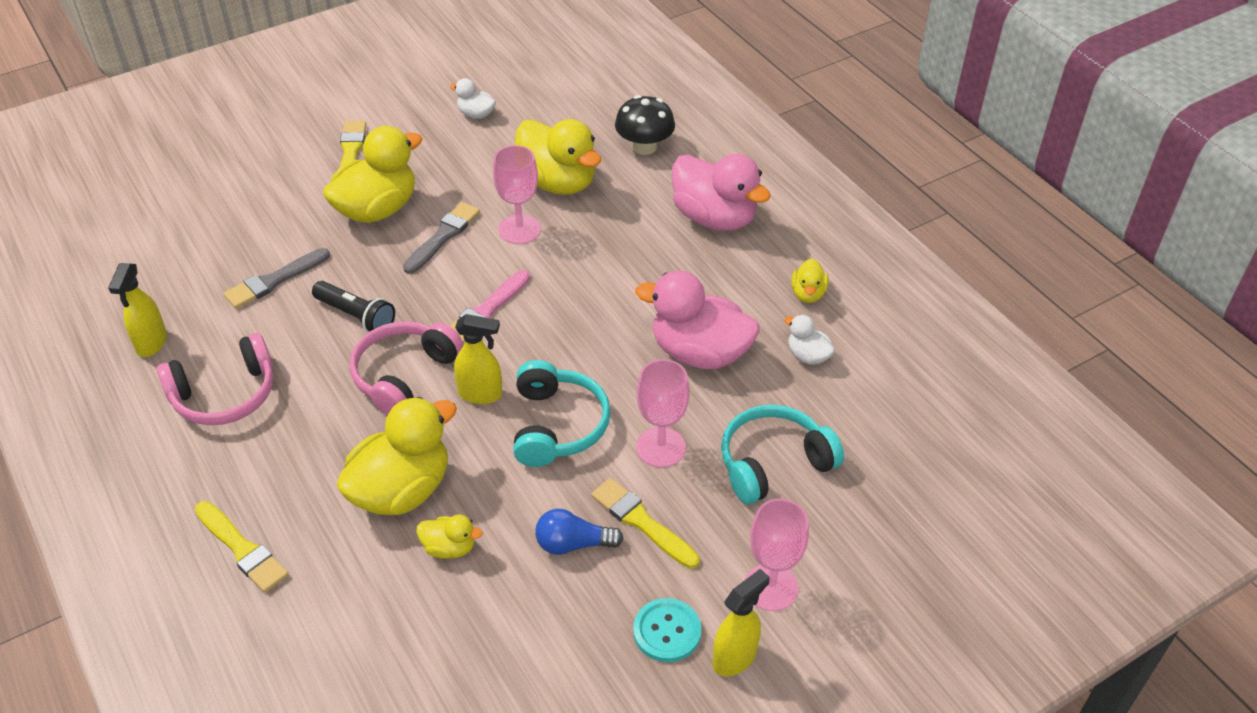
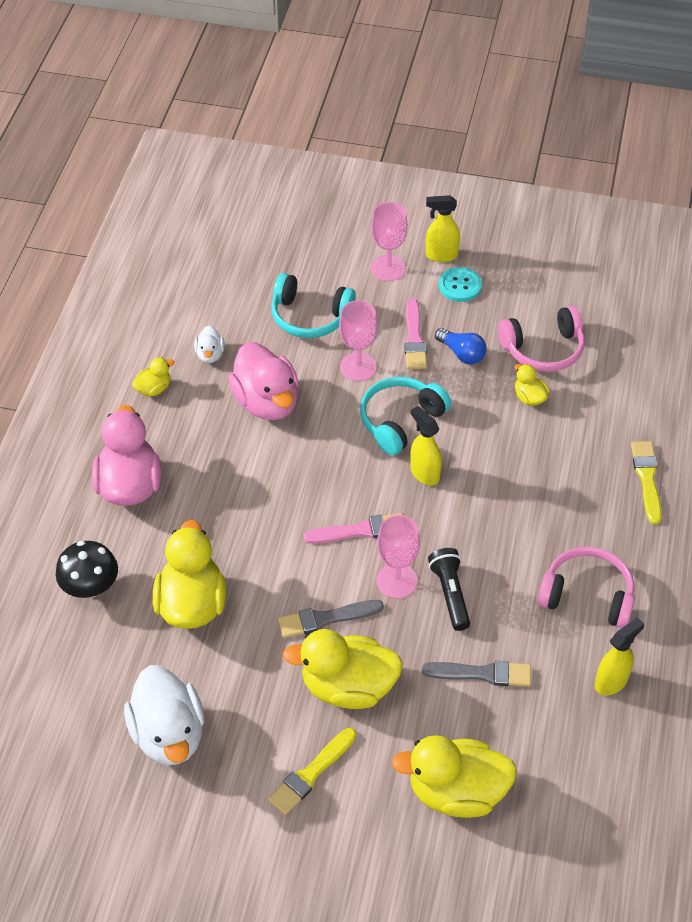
camera: 135 degrees left, 5 degrees up
(401, 490) = (527, 448): yellow duck -> yellow duck (456, 792)
(404, 375) = (459, 522): pink headphones -> pink headphones (543, 349)
(476, 114) = (169, 734): white duck -> white duck, size x2.10
(519, 229) = (267, 581): pink goblet -> pink goblet (396, 580)
(642, 522) = (414, 338): yellow brush -> pink brush

